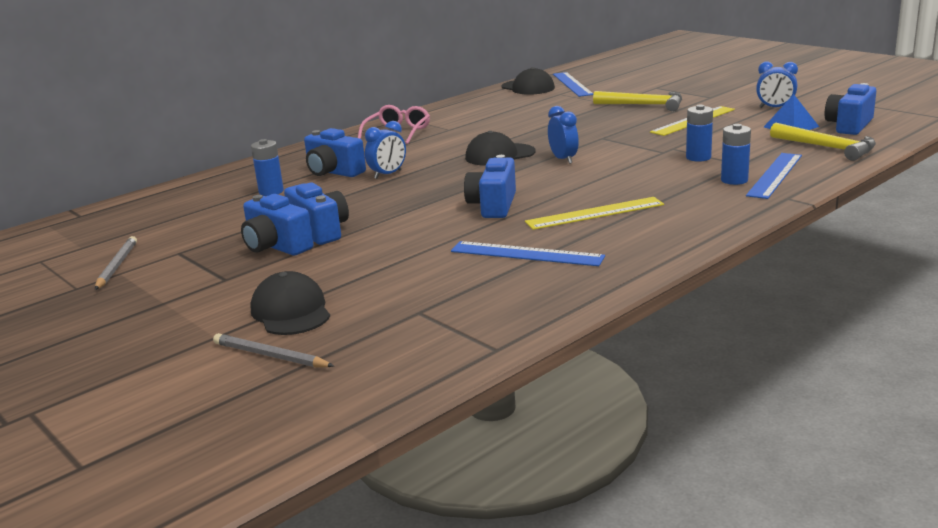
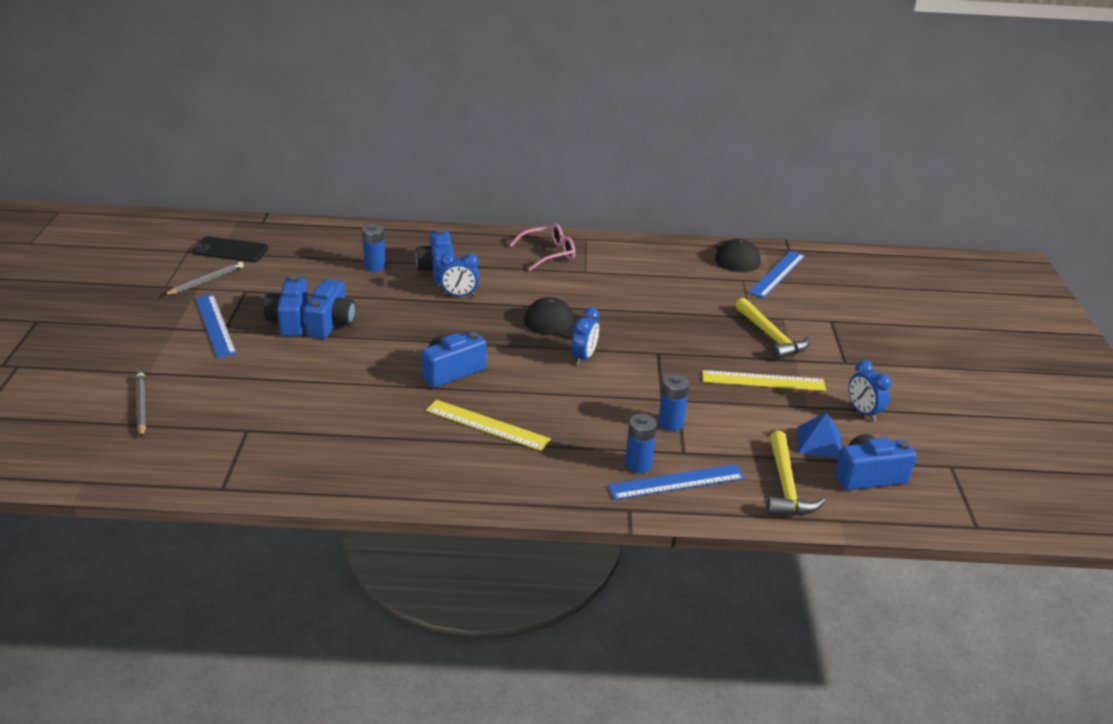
camera: 40 degrees right, 10 degrees up
(91, 241) = (230, 250): none -> black phone
(291, 311) = (203, 381): black cap -> none
(526, 254) = (379, 429): blue ruler -> blue ruler (215, 325)

